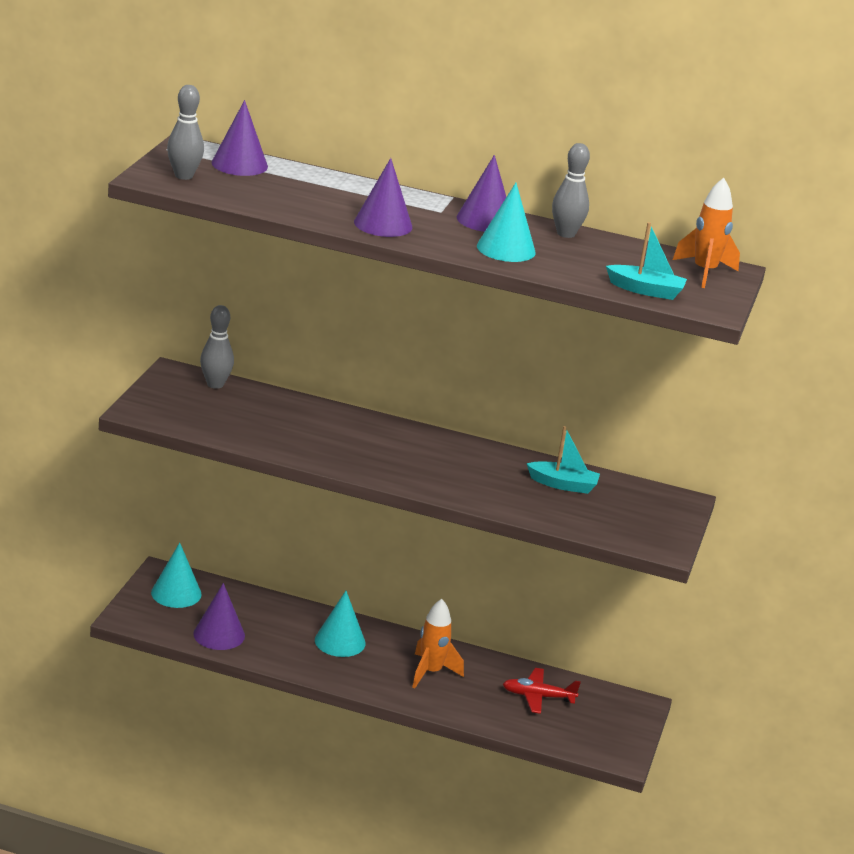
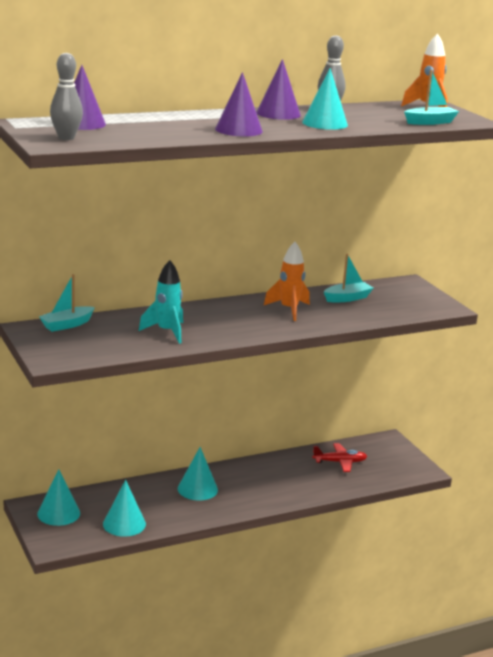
camera: 40 degrees left, 5 degrees down
(215, 384) = (67, 325): grey bowling pin -> turquoise boat
(219, 634) = (124, 524): purple cone -> turquoise cone
(295, 433) = (166, 332): none -> turquoise rocket
(431, 672) = (270, 479): orange rocket -> orange rocket (289, 310)
(537, 696) = (340, 462): red plane -> red plane turned 150 degrees counterclockwise

